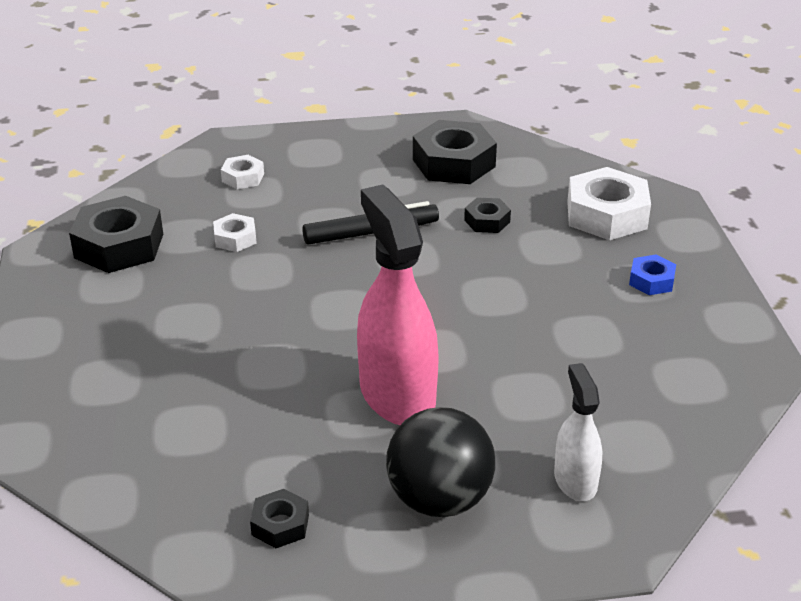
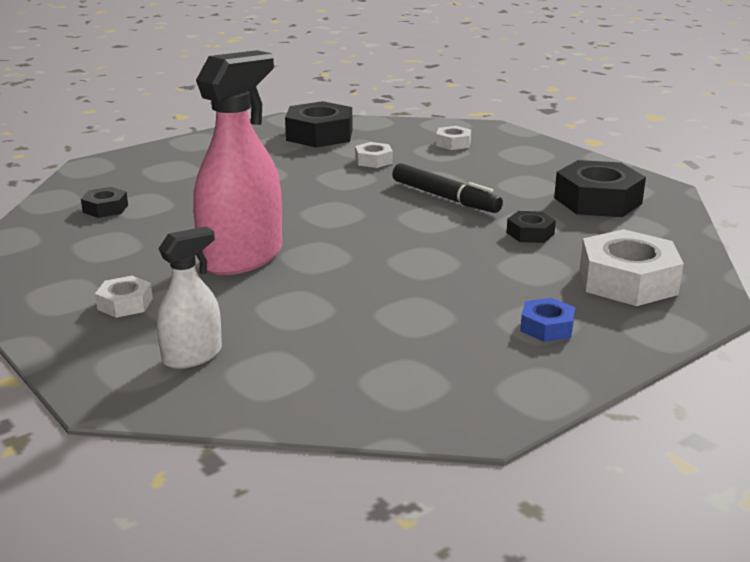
camera: 60 degrees right, 10 degrees down
(280, 525) = (59, 256): black nut -> black nut (105, 208)
(439, 499) = (125, 304): black ball -> white nut

